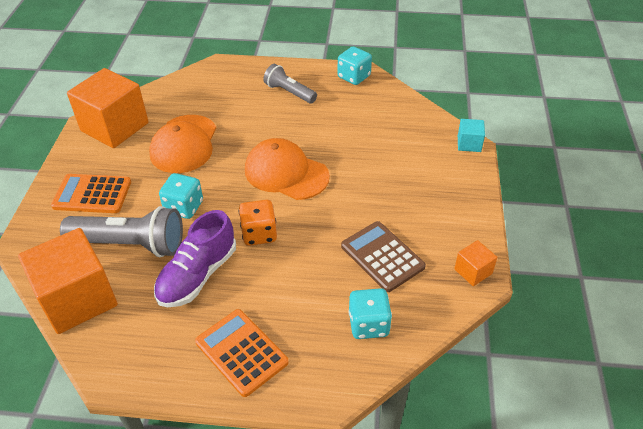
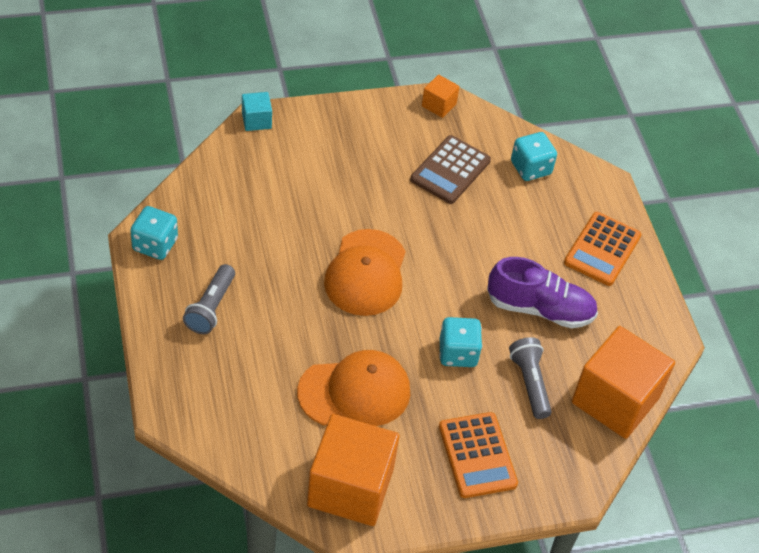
camera: 115 degrees left, 5 degrees up
(131, 244) = (529, 383): grey flashlight -> grey flashlight, size x0.61
(259, 234) = (465, 273): orange dice -> none

